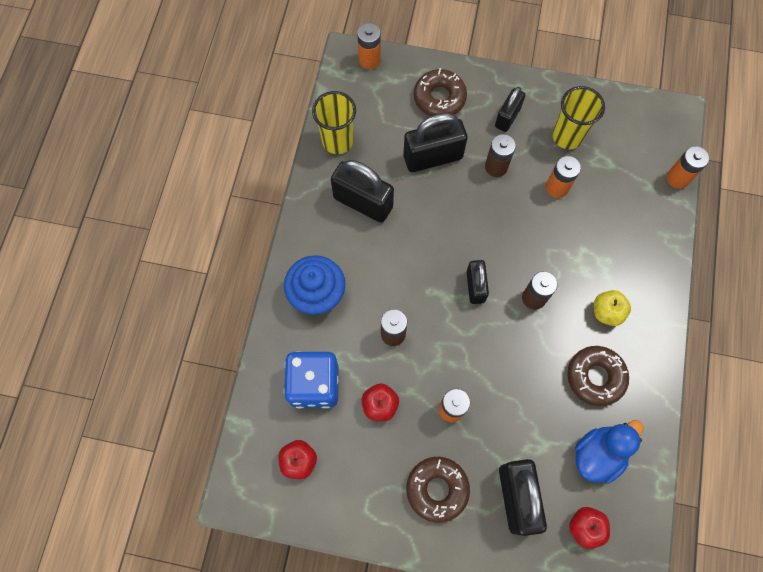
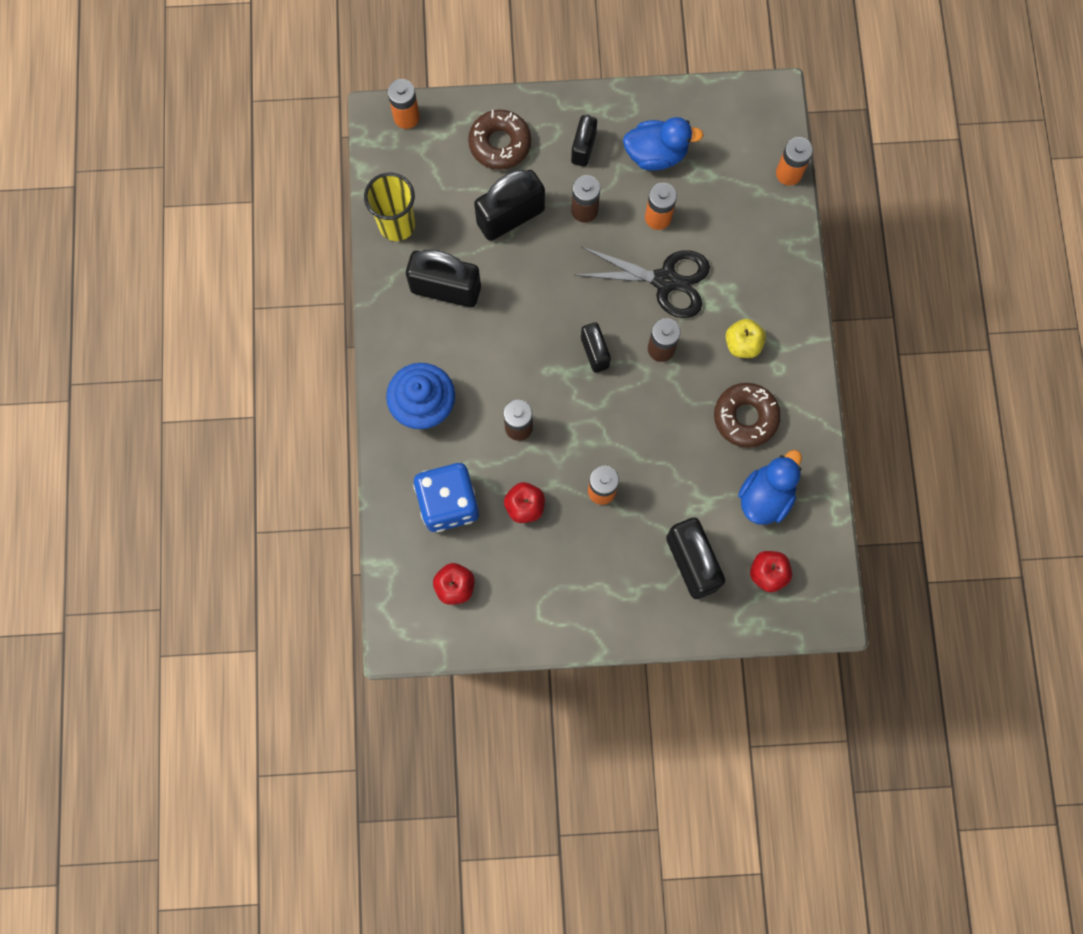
camera: 15 degrees left, 5 degrees up
(437, 489) = (607, 576): brown donut -> none
(551, 241) = (665, 280): none -> black scissors
(567, 136) = (656, 154): yellow cup -> blue duck

